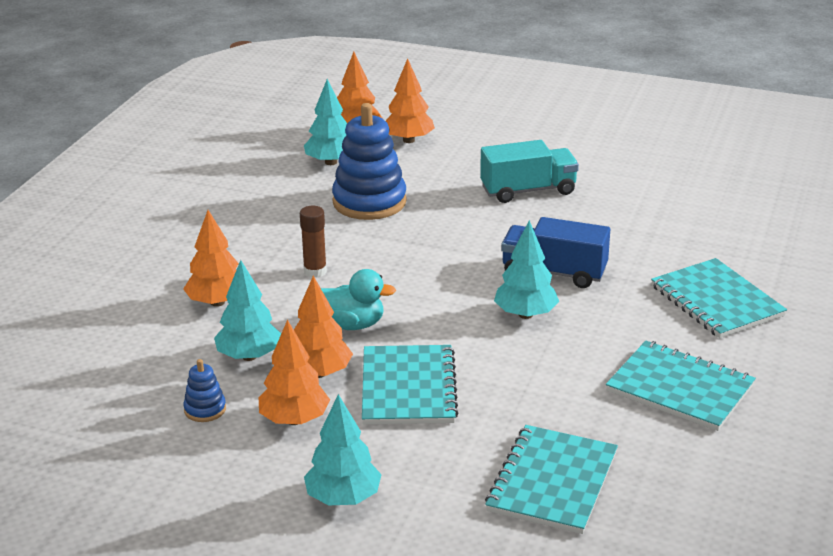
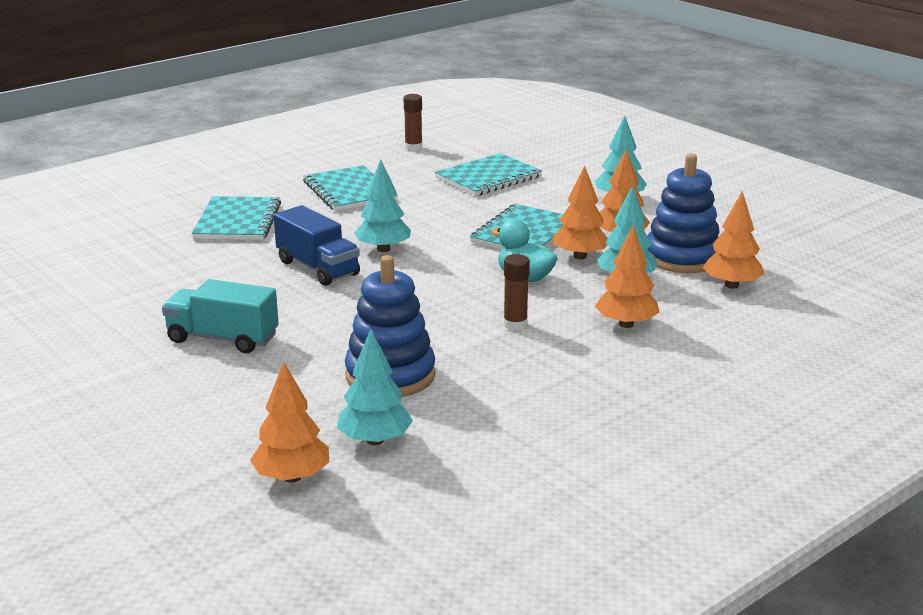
camera: 150 degrees left, 5 degrees down
(205, 409) = (682, 258): blue stacking toy -> blue stacking toy, size x2.21
(409, 140) = (247, 441): orange tree -> orange tree (731, 285)
(733, 517) = (413, 147): none -> brown glue stick

